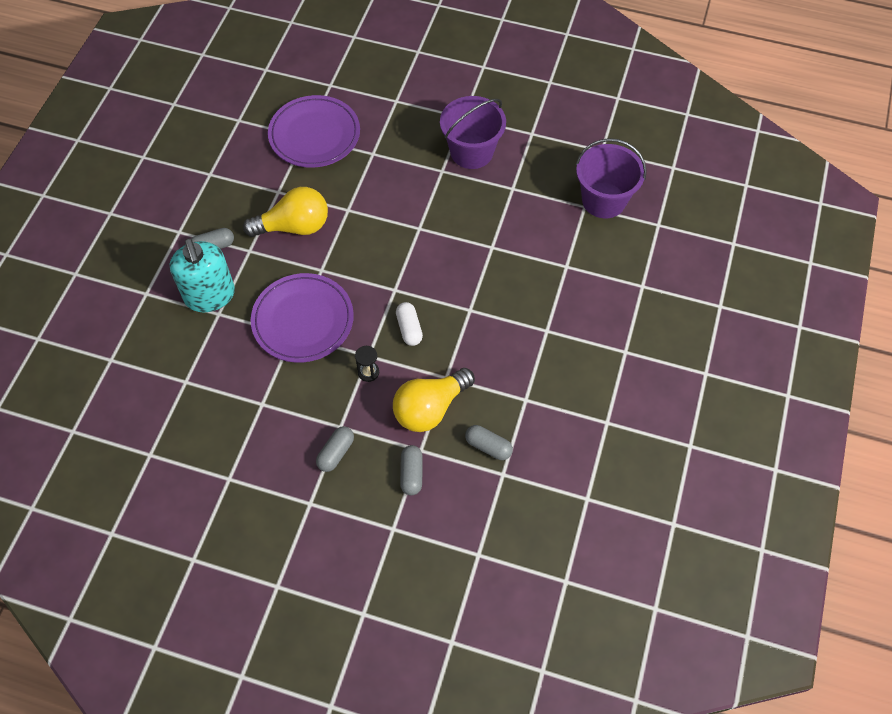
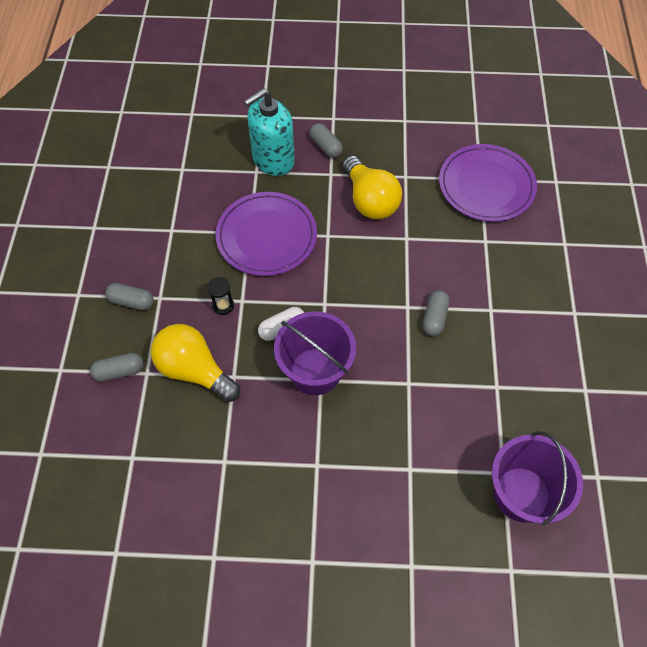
camera: 75 degrees right, 0 degrees up
(471, 152) = (529, 333): purple bucket -> purple bucket (315, 371)
(488, 446) = (161, 436): grey capsule -> grey capsule (434, 318)

